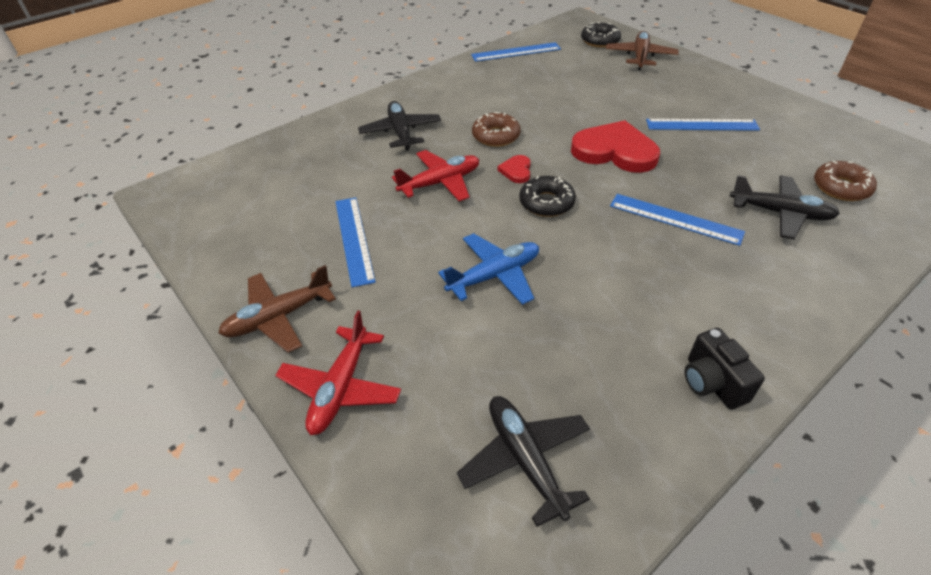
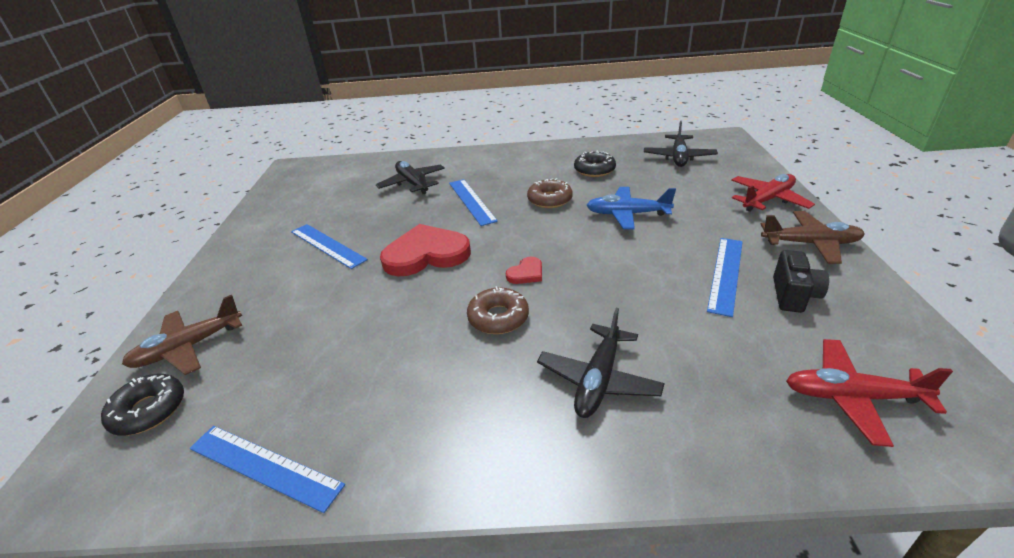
camera: 140 degrees left, 10 degrees down
(440, 183) = (607, 291): red plane -> red plane (852, 397)
(546, 203) = (537, 240): black donut -> black donut (594, 170)
(615, 151) = (426, 254): red heart -> red heart turned 105 degrees clockwise
(712, 383) = (567, 151): black camera -> black camera (793, 295)
(841, 187) = (355, 181): brown donut -> brown donut (549, 200)

